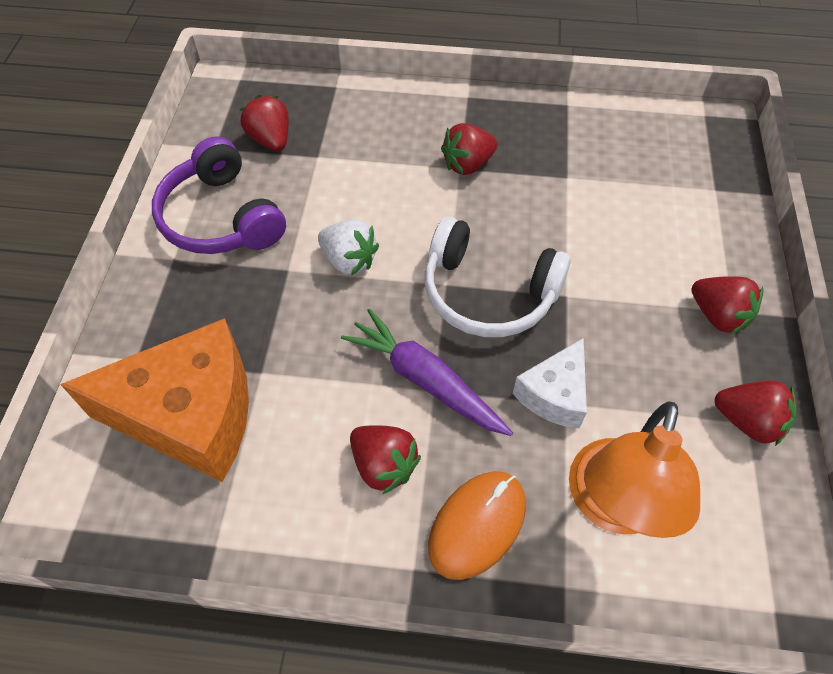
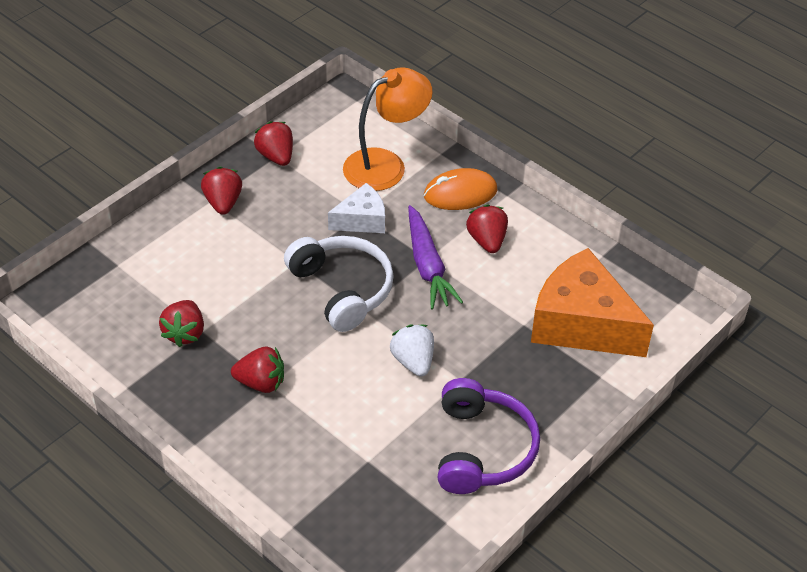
camera: 145 degrees left, 10 degrees down
(271, 140) = (393, 501): red strawberry -> red strawberry (185, 333)

